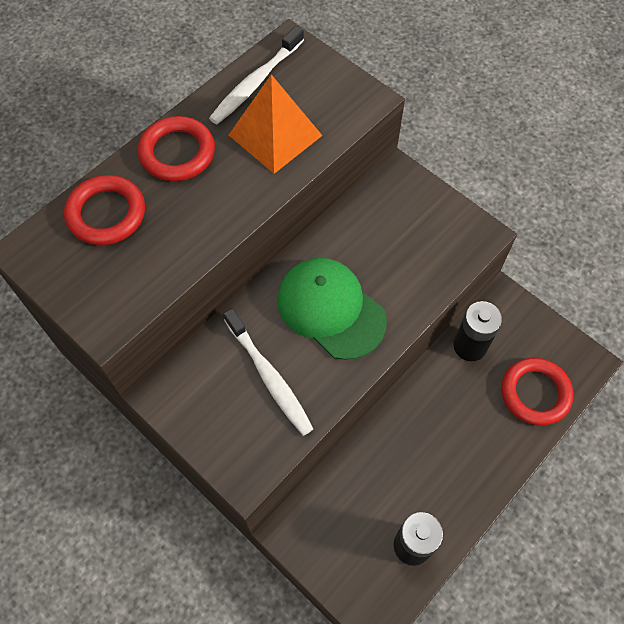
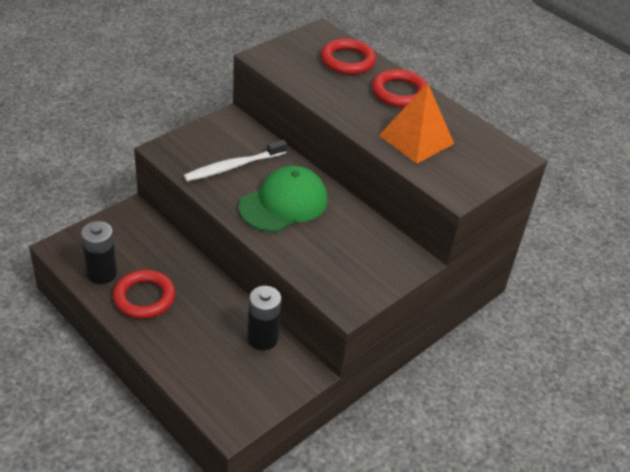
camera: 90 degrees right, 20 degrees down
(256, 82) = (470, 134): white toothbrush -> none
(535, 393) = (208, 377): red ring -> red ring (144, 297)

